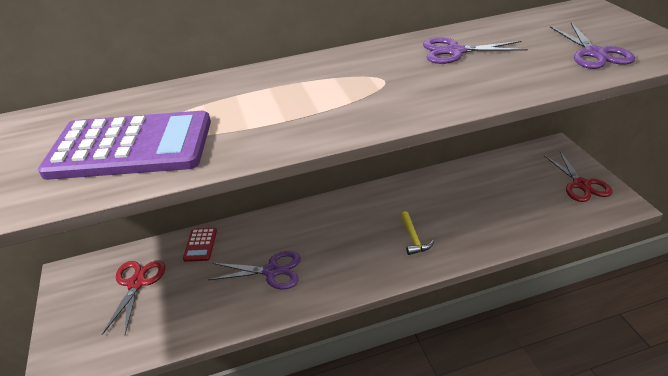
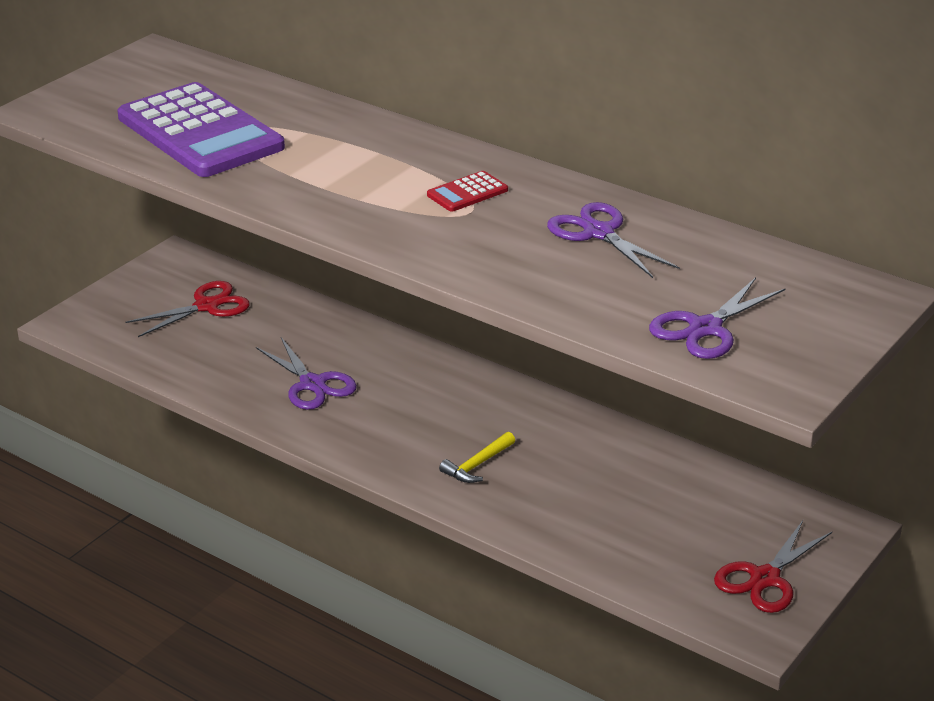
camera: 50 degrees right, 5 degrees down
(200, 245) = (301, 316): red calculator -> red calculator (467, 193)

